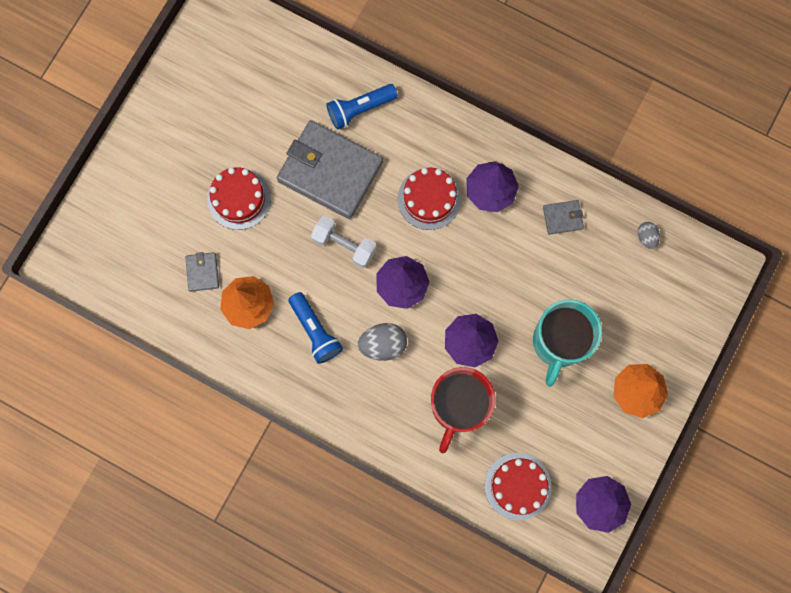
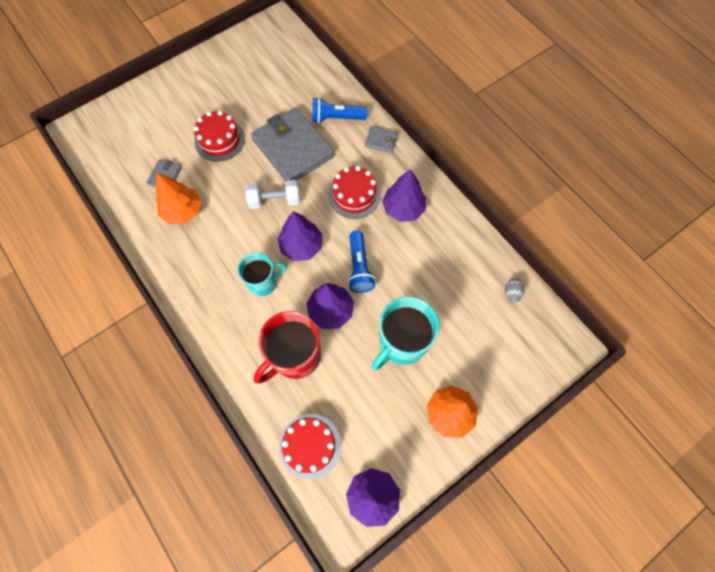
camera: 25 degrees right, 10 degrees down
(315, 331) = (219, 250): blue flashlight -> blue flashlight (359, 267)
(344, 245) = (275, 200): white dumbbell -> white dumbbell turned 60 degrees counterclockwise
(383, 344) = (263, 282): grey egg -> turquoise mug
(562, 218) = (450, 250): grey wallet -> grey wallet (381, 141)

